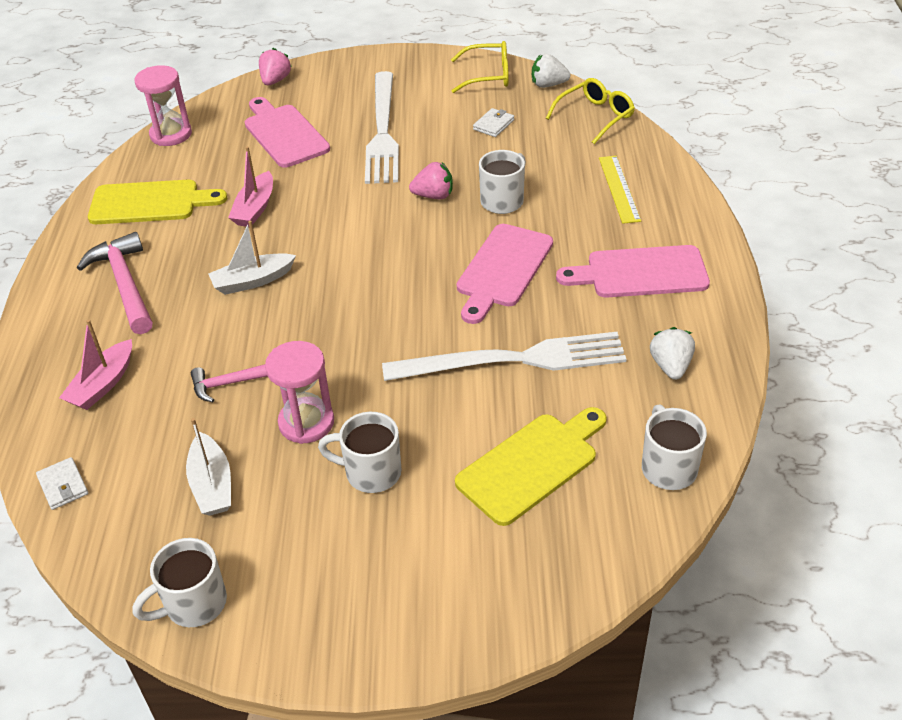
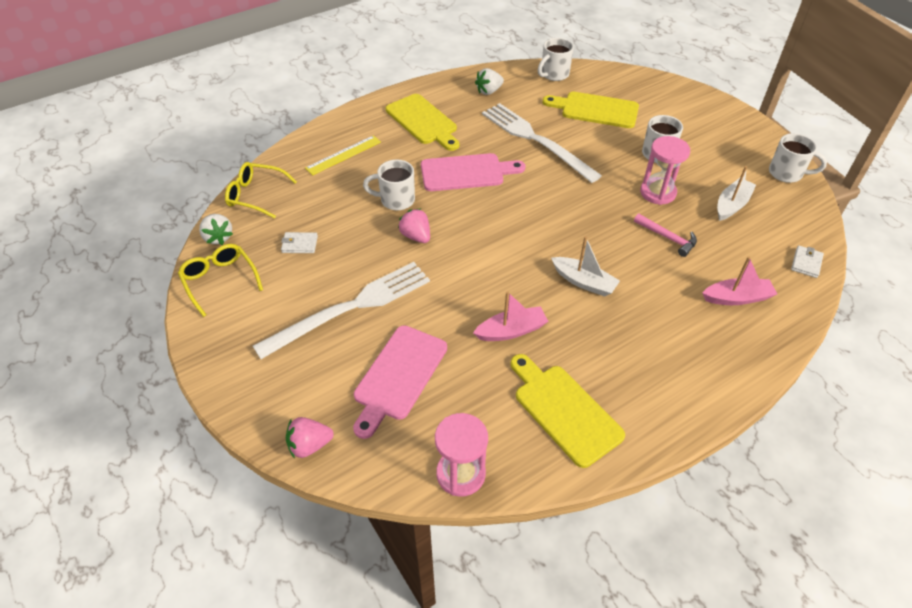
camera: 125 degrees left, 5 degrees up
(125, 284) = (657, 354): pink hammer -> none
(640, 273) = (423, 121): pink cutting board -> yellow cutting board

